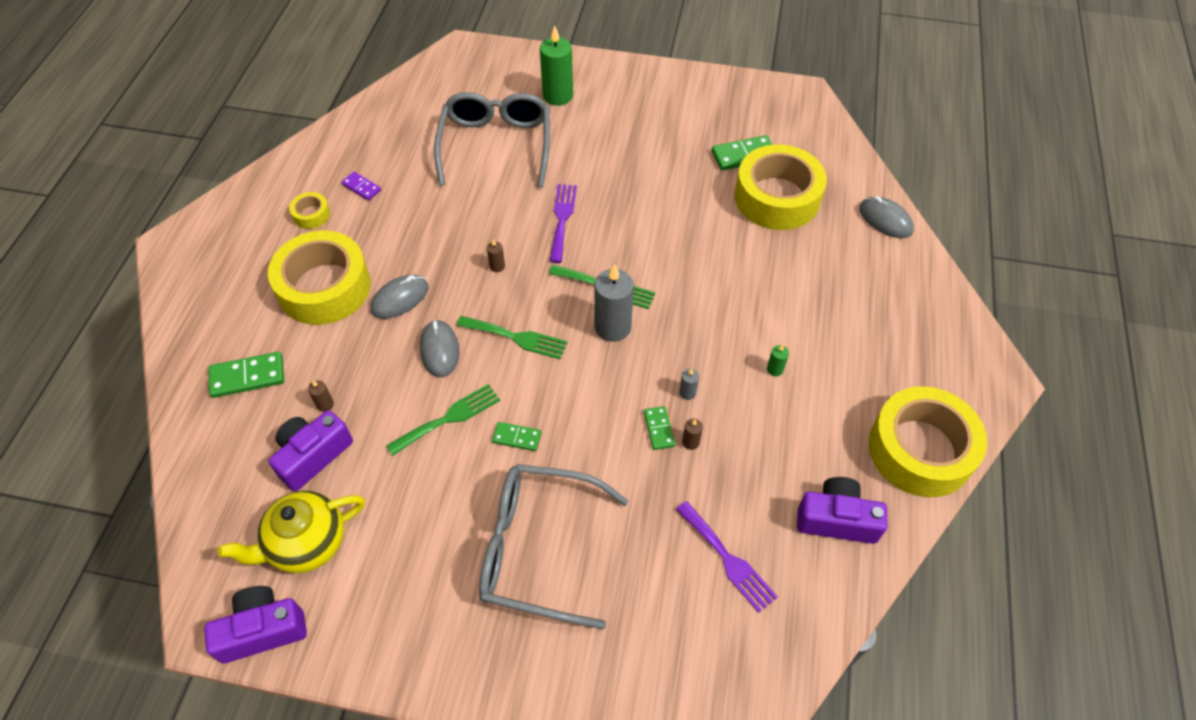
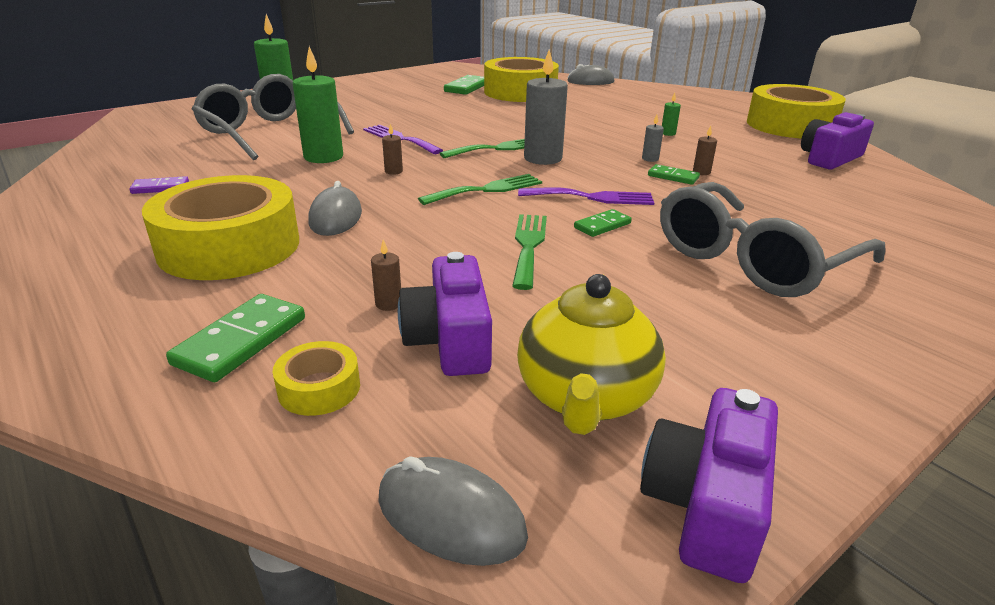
camera: 50 degrees left, 25 degrees down
(311, 215) = (122, 219): yellow tape -> yellow tape (319, 388)
(439, 350) = (437, 222): grey mouse -> grey mouse (450, 516)
(483, 211) = (323, 157): none -> green candle
(728, 559) = (838, 197): purple fork -> purple fork (592, 197)

